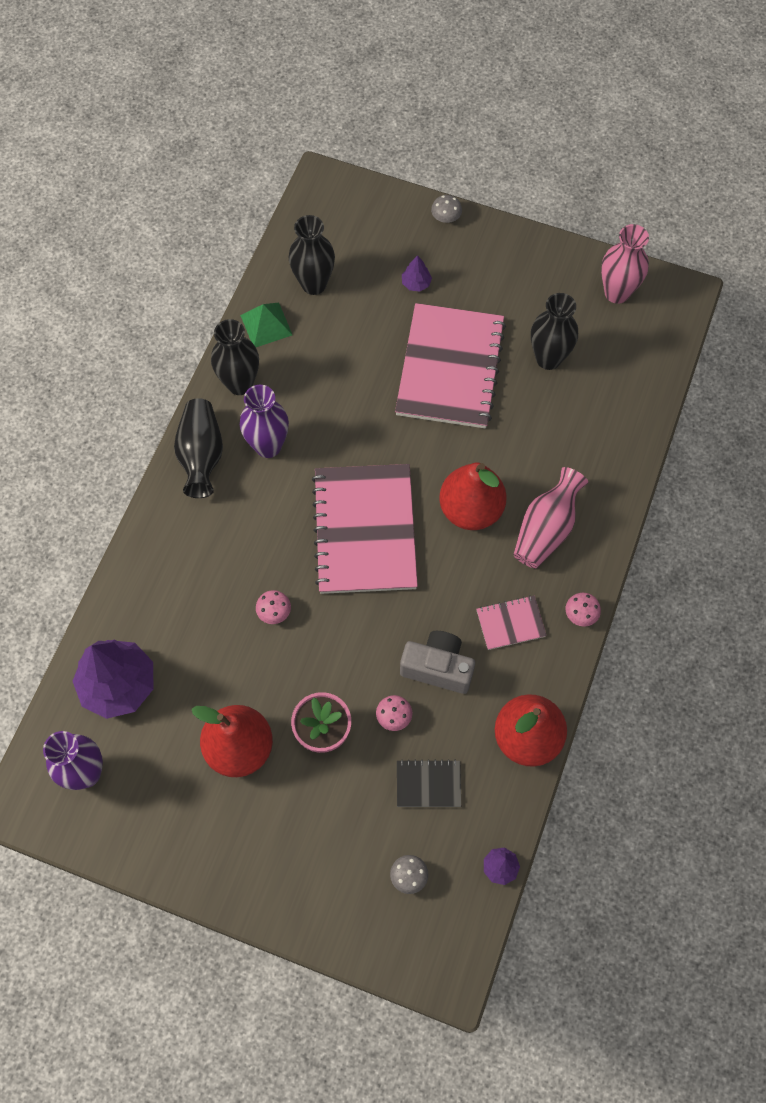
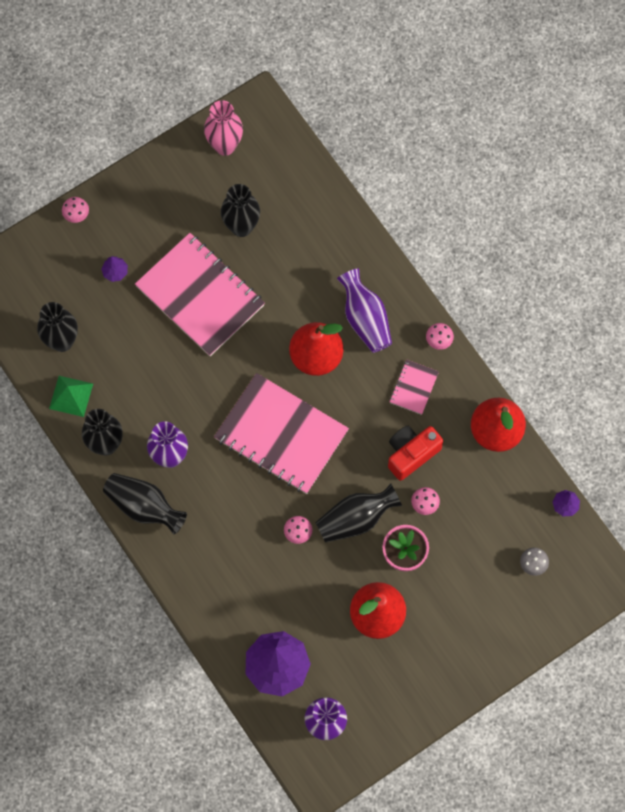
camera: 55 degrees left, 5 degrees up
(328, 659) = (356, 519): none -> black vase
(428, 784) = (483, 512): black notebook -> none
(438, 667) = (411, 454): grey camera -> red camera
(446, 218) = (76, 214): grey mushroom -> pink mushroom
(546, 529) = (365, 319): pink vase -> purple vase

